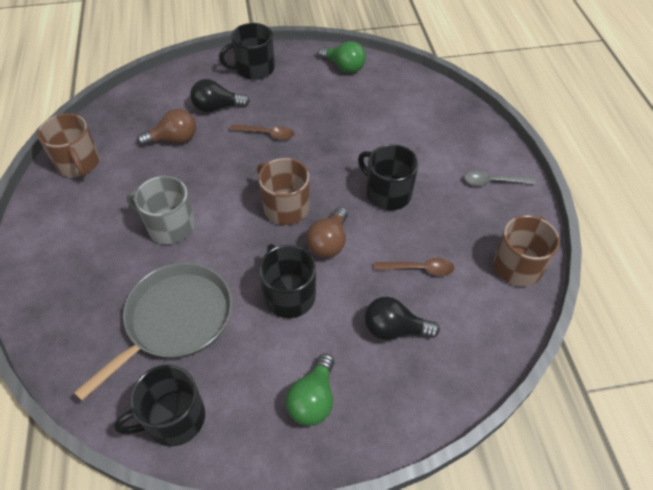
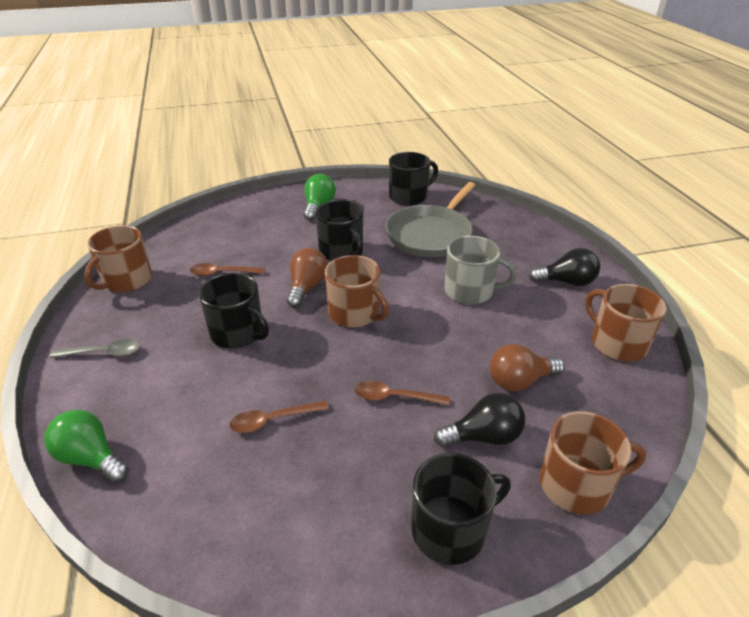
camera: 175 degrees right, 15 degrees down
(177, 82) = (576, 485): none -> brown mug
(344, 67) = (274, 550): green light bulb -> green light bulb (91, 458)
(351, 125) = (272, 420): none -> brown spoon
(394, 329) = (255, 238): black light bulb -> black light bulb (566, 282)

